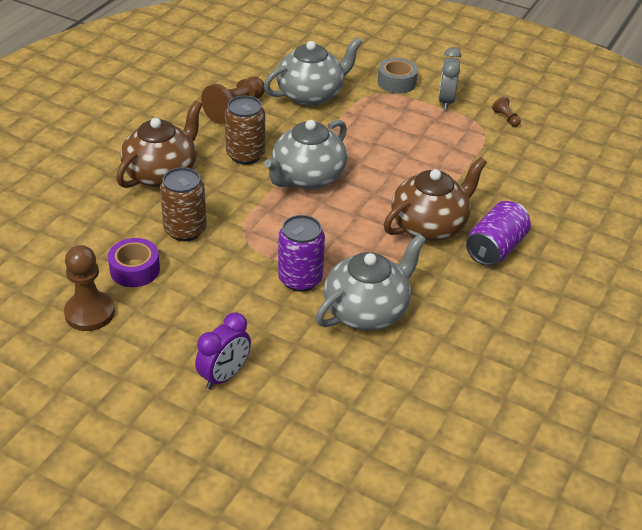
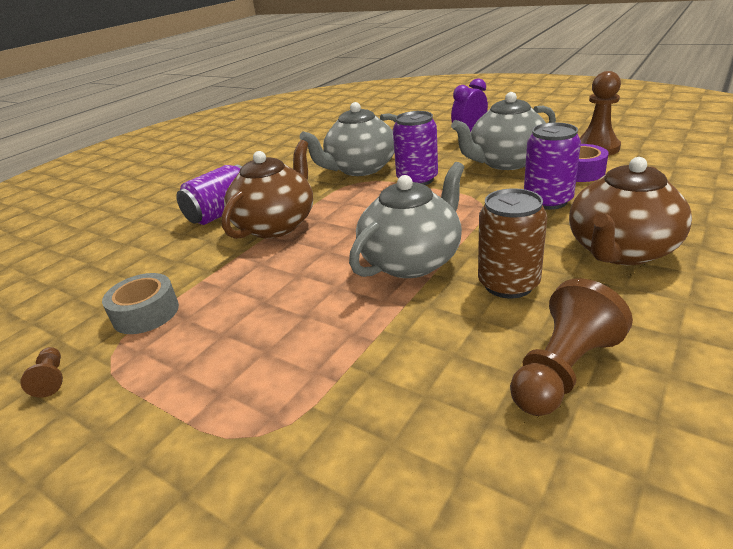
camera: 170 degrees left, 10 degrees down
(185, 230) = (547, 201): brown can -> purple can
(311, 94) = (406, 421): grey teapot -> grey teapot (505, 162)
(396, 82) = (198, 474): grey tape -> grey tape (146, 313)
(429, 225) = (276, 225): brown teapot -> brown teapot turned 150 degrees clockwise
(446, 101) = (127, 416): grey clock -> none

